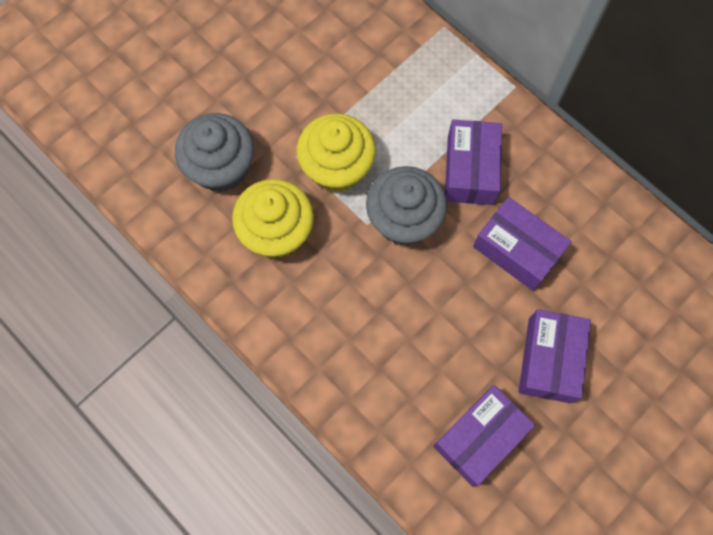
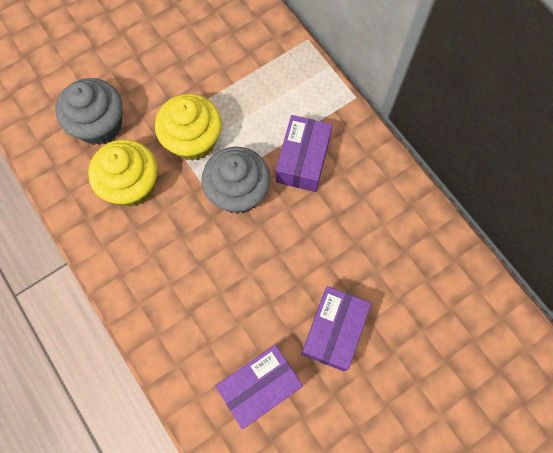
camera: 10 degrees right, 0 degrees up
(517, 250) = (327, 233): purple box -> none

